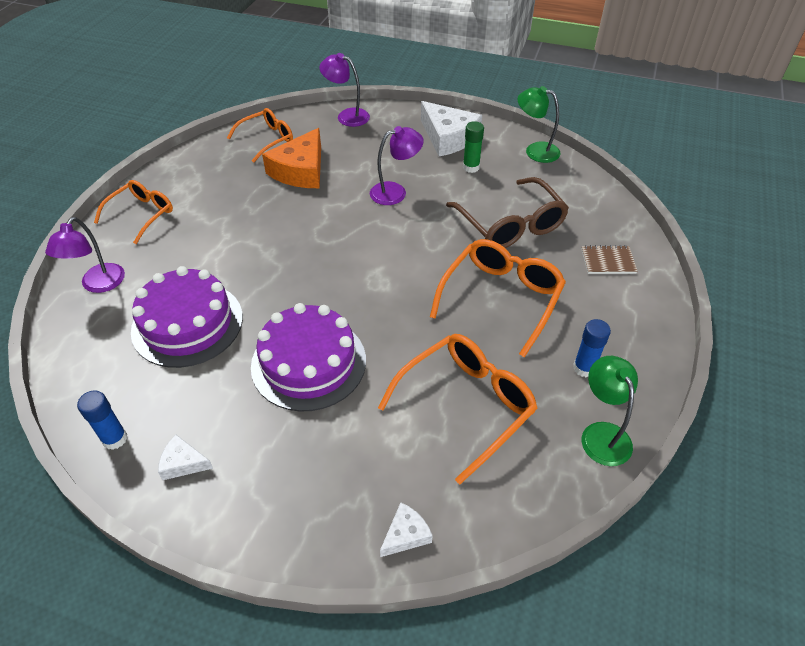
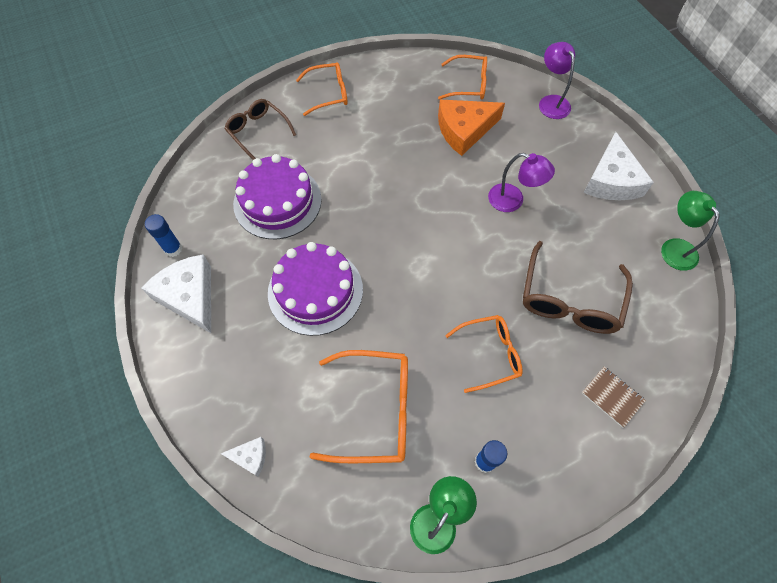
camera: 45 degrees right, 15 degrees up
(98, 285) = (258, 131): purple lamp -> brown glasses
(183, 463) = (189, 296): white cheese -> white cheese, size x2.05
(471, 167) = (598, 222): green glue stick -> none
(501, 298) = (490, 354): orange glasses -> orange glasses, size x0.66

